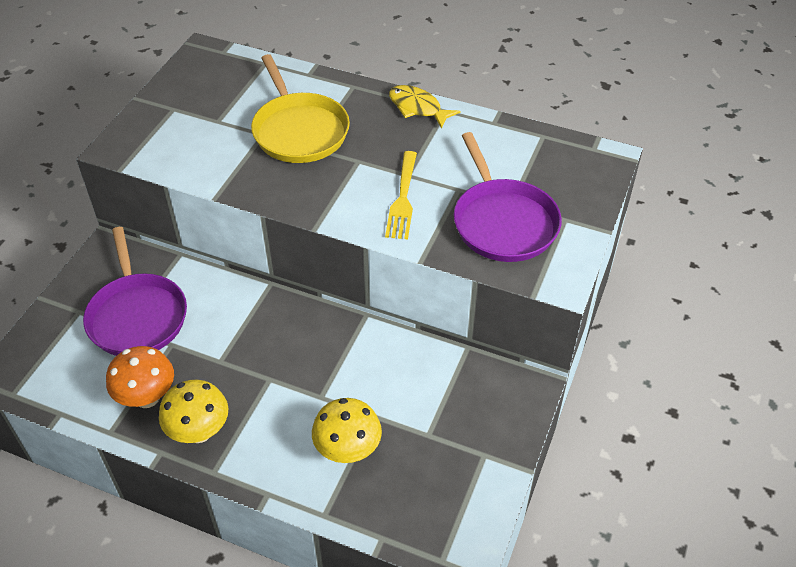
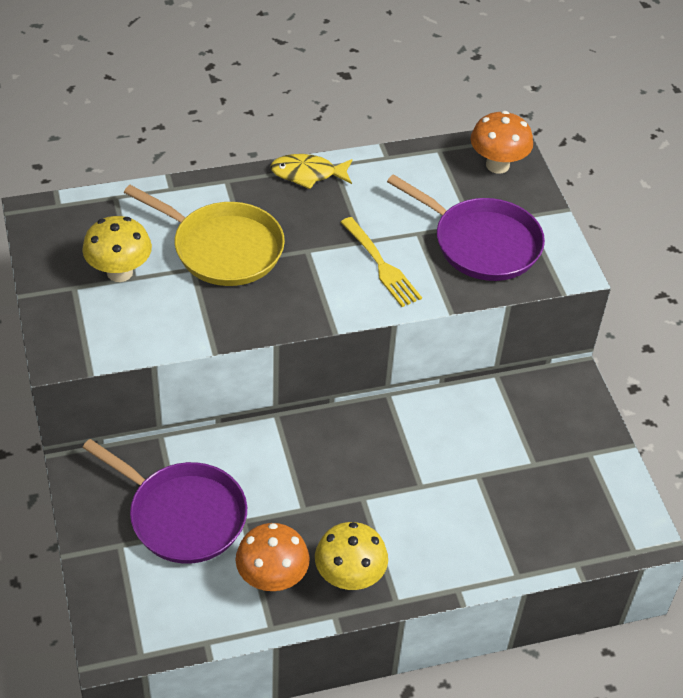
camera: 40 degrees left, 0 degrees up
(348, 450) = (485, 515): yellow mushroom -> yellow mushroom (119, 272)
(581, 169) = (497, 165): none -> orange mushroom

